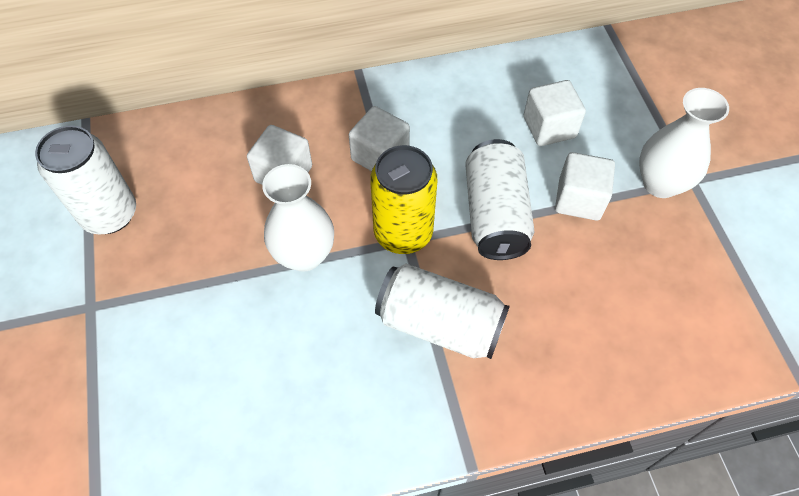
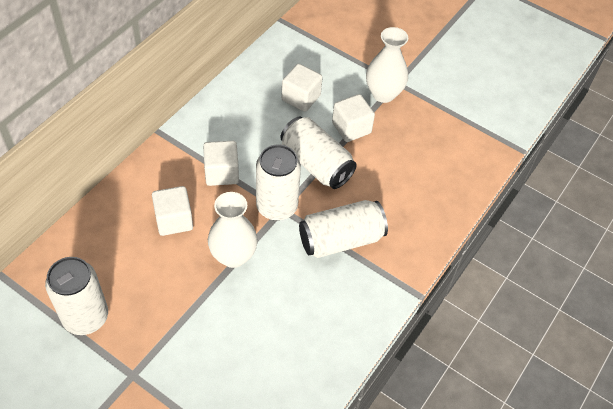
camera: 45 degrees left, 5 degrees down
(403, 233) = (277, 206): yellow can -> white can

